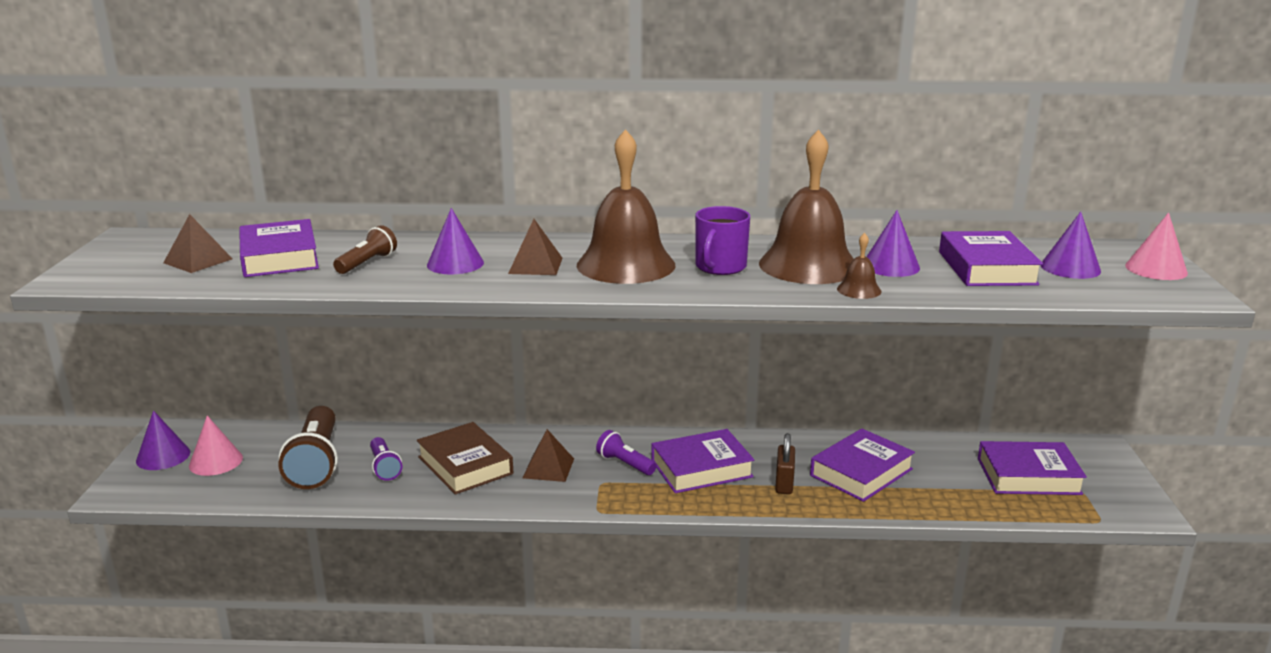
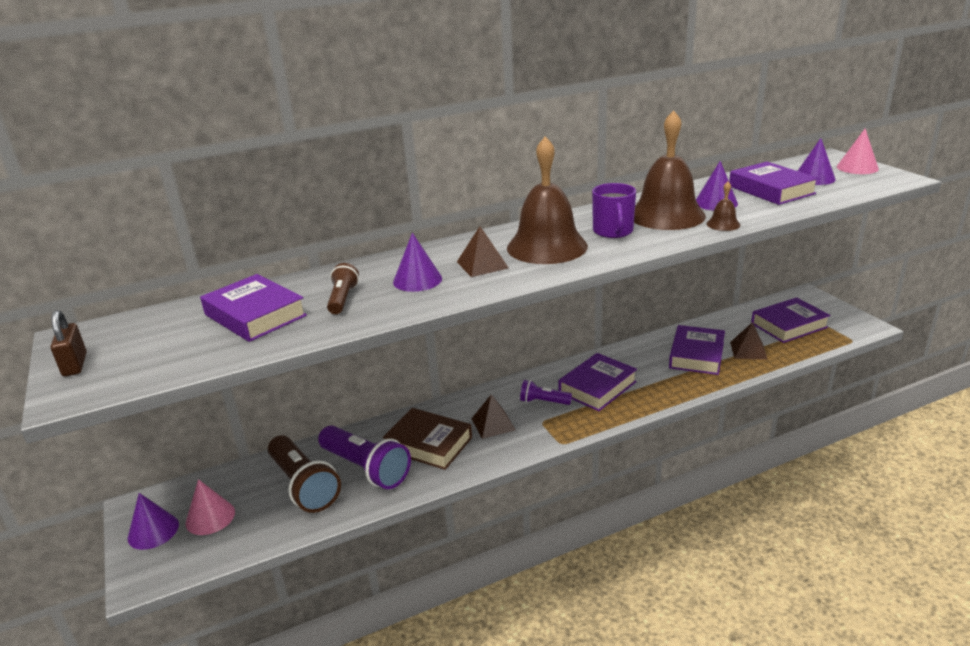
camera: 25 degrees left, 5 degrees up
(198, 261) = (180, 339): brown pyramid -> brown pyramid (748, 350)
(384, 467) = (366, 468): purple flashlight -> purple flashlight, size x1.89
(784, 483) = (659, 379): brown padlock -> brown padlock (75, 365)

